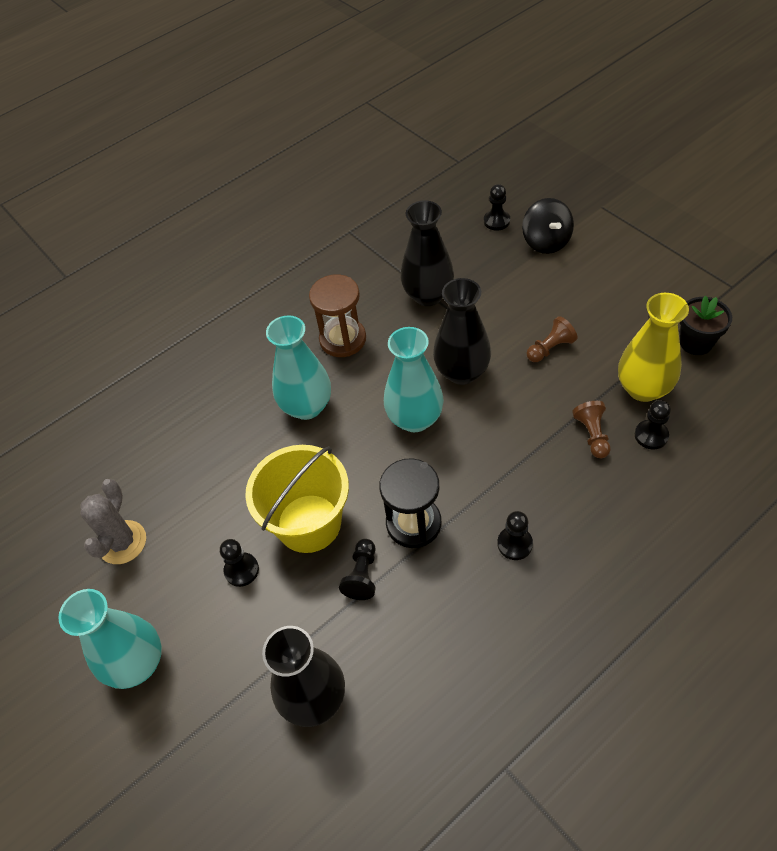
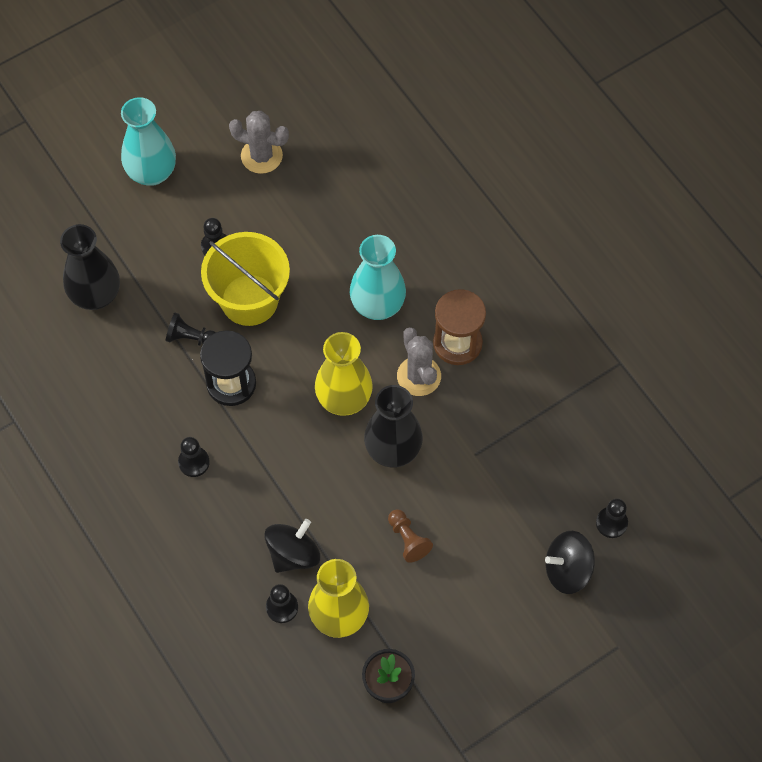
camera: 90 degrees right, 10 degrees up
(381, 363) = (419, 376): none -> grey cactus
(415, 419) = (344, 399): turquoise vase -> yellow vase
(428, 295) = (505, 432): black vase -> none
(592, 435) = (293, 554): brown pawn -> black spinning top

